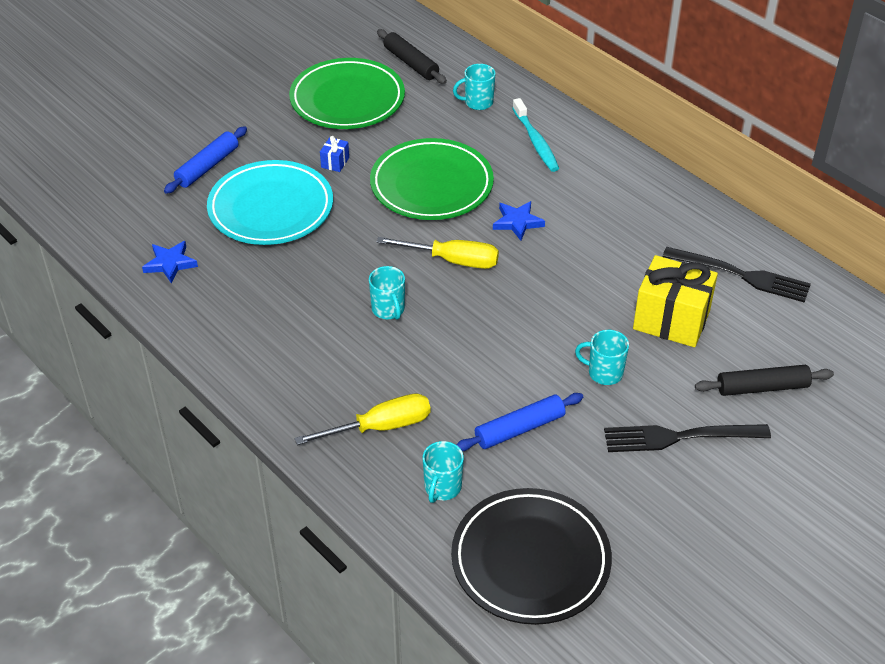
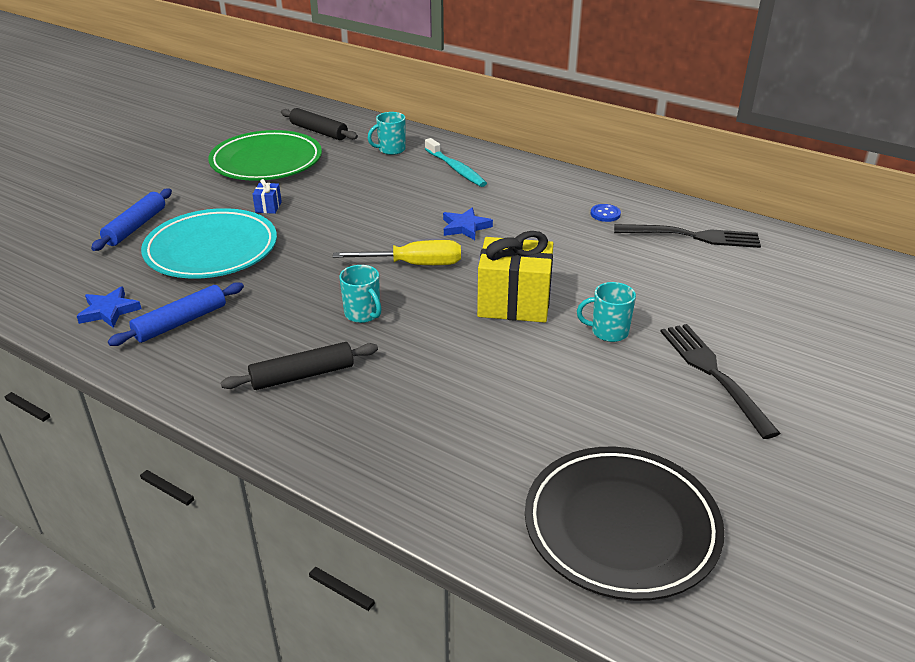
camera: 15 degrees left, 10 degrees down
(380, 427) = (392, 422): yellow screwdriver -> none
(431, 185) = (370, 211): green plate -> none
(442, 487) = (486, 470): turquoise mug -> none
(519, 429) = (546, 396): blue rolling pin -> blue rolling pin (181, 322)
(665, 230) = (605, 214): none -> blue button
(671, 320) = (649, 279): yellow gift -> yellow gift (514, 303)
(679, 437) = (713, 374): black fork -> black fork turned 90 degrees clockwise
(762, 387) = (766, 318): black rolling pin -> black rolling pin (302, 375)

